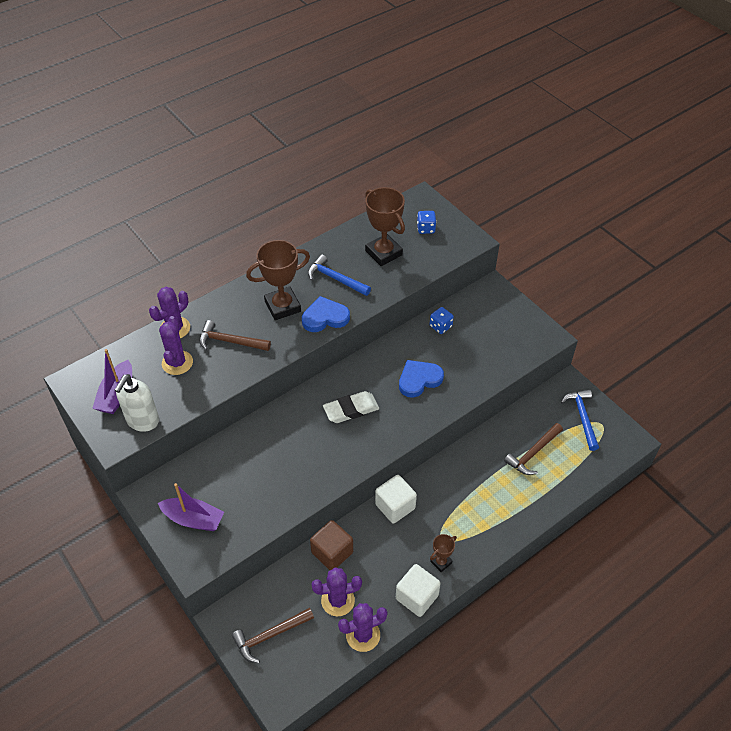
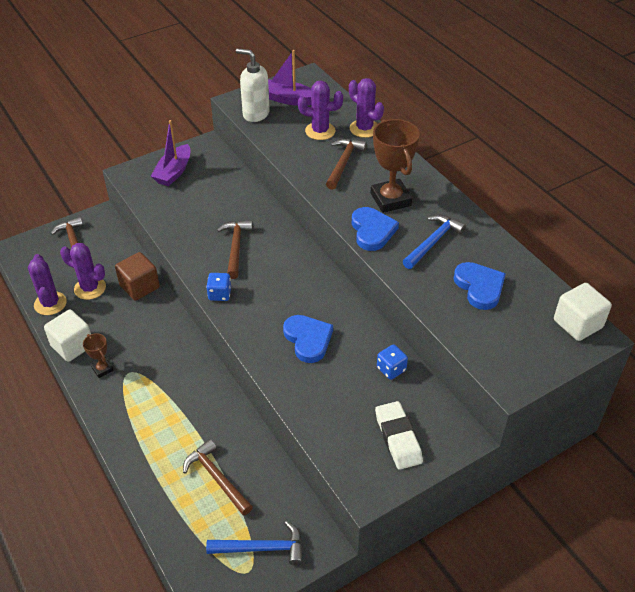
camera: 95 degrees right, 5 degrees down
(312, 444) = (236, 247): none -> brown hammer
(338, 600) = (90, 288): purple cactus -> purple cactus turned 60 degrees counterclockwise
(351, 410) = (274, 278): white eraser -> white eraser (398, 438)
(383, 253) = (479, 287): brown trophy -> blue heart
(395, 506) = (177, 337): white cube -> white cube (577, 324)
(426, 228) = (530, 333): blue dice -> blue dice (220, 294)

